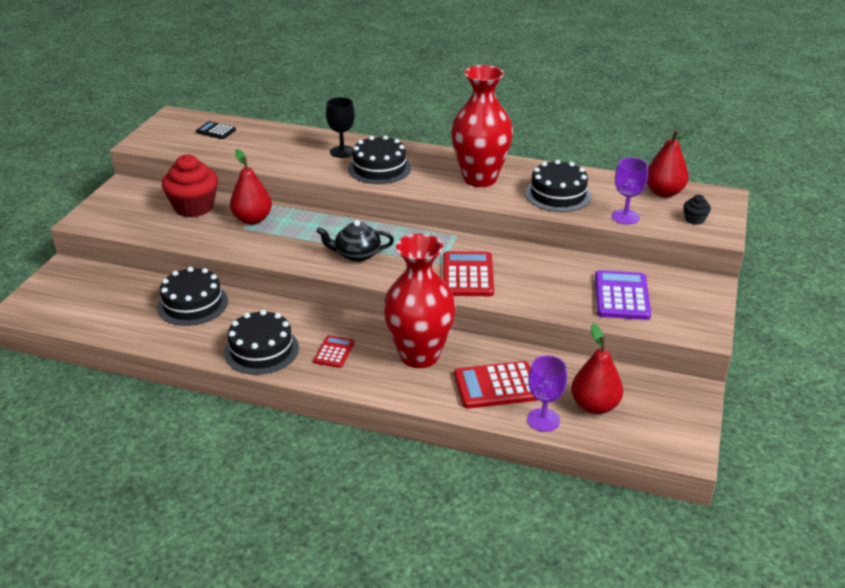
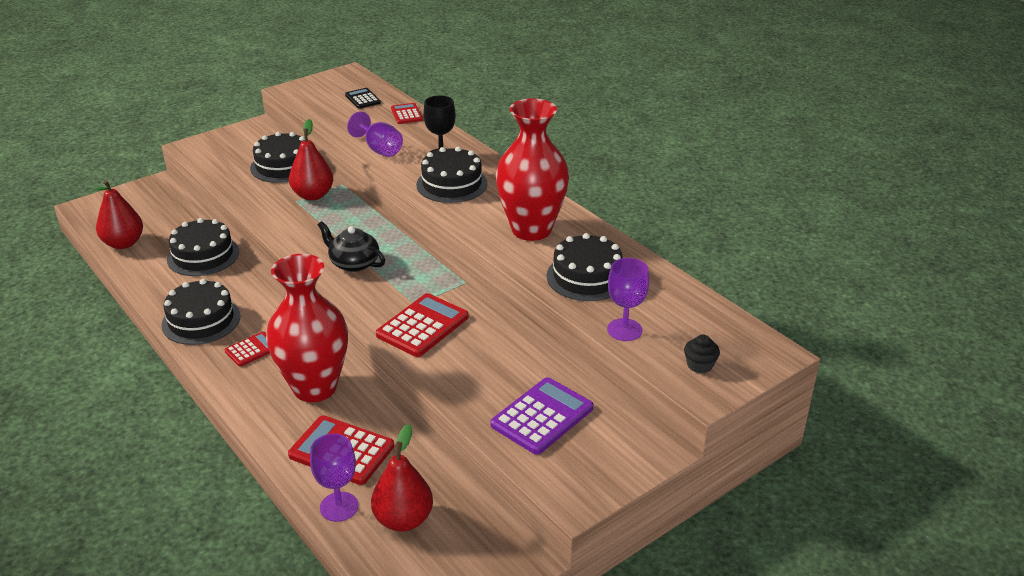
camera: 35 degrees right, 0 degrees up
(194, 207) = (283, 166): red cupcake -> black cake
(270, 131) = (406, 114): none -> red calculator
(286, 162) = (379, 149): none -> purple goblet
(664, 192) = (708, 320): red pear -> red pear (123, 243)

